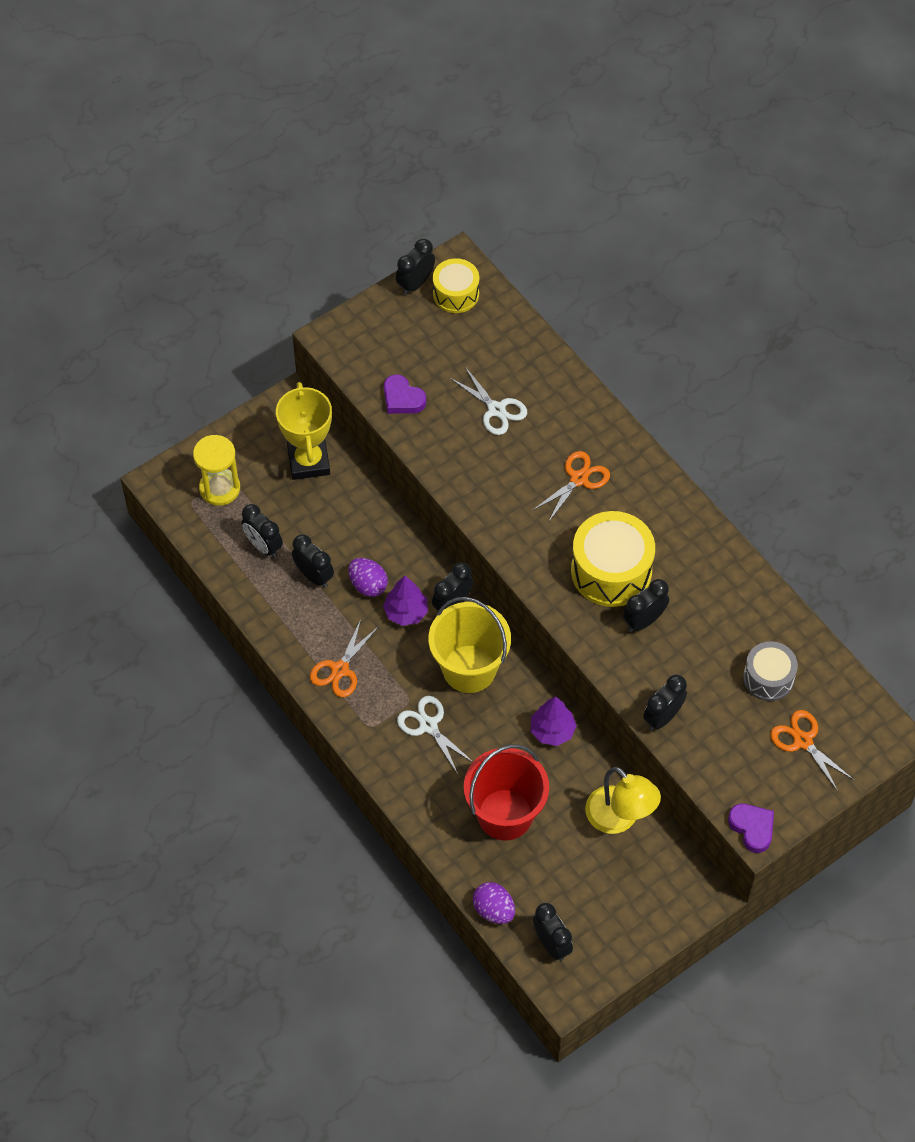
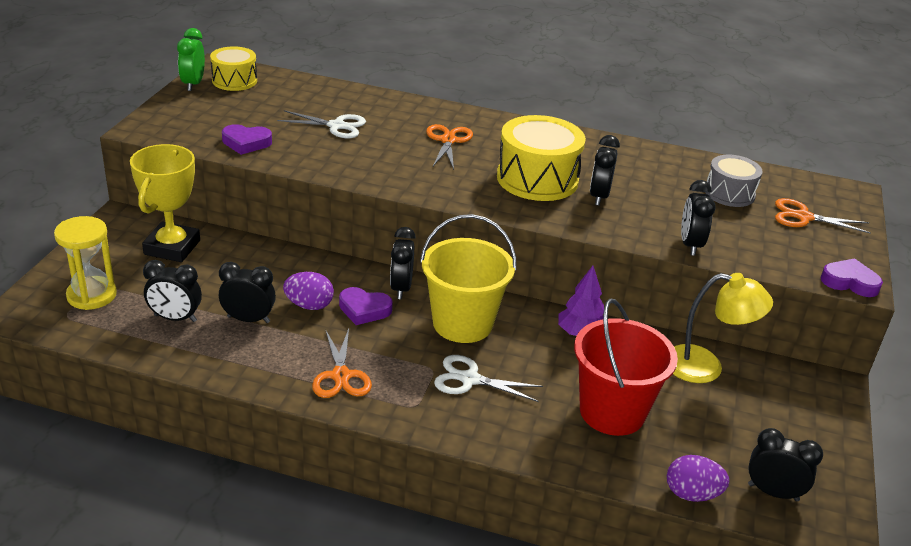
camera: 40 degrees left, 25 degrees down
(308, 461) = (172, 247): yellow trophy -> yellow trophy turned 60 degrees clockwise
(406, 612) = (364, 309): purple tree -> purple heart
(415, 283) = (193, 84): black clock -> green clock

